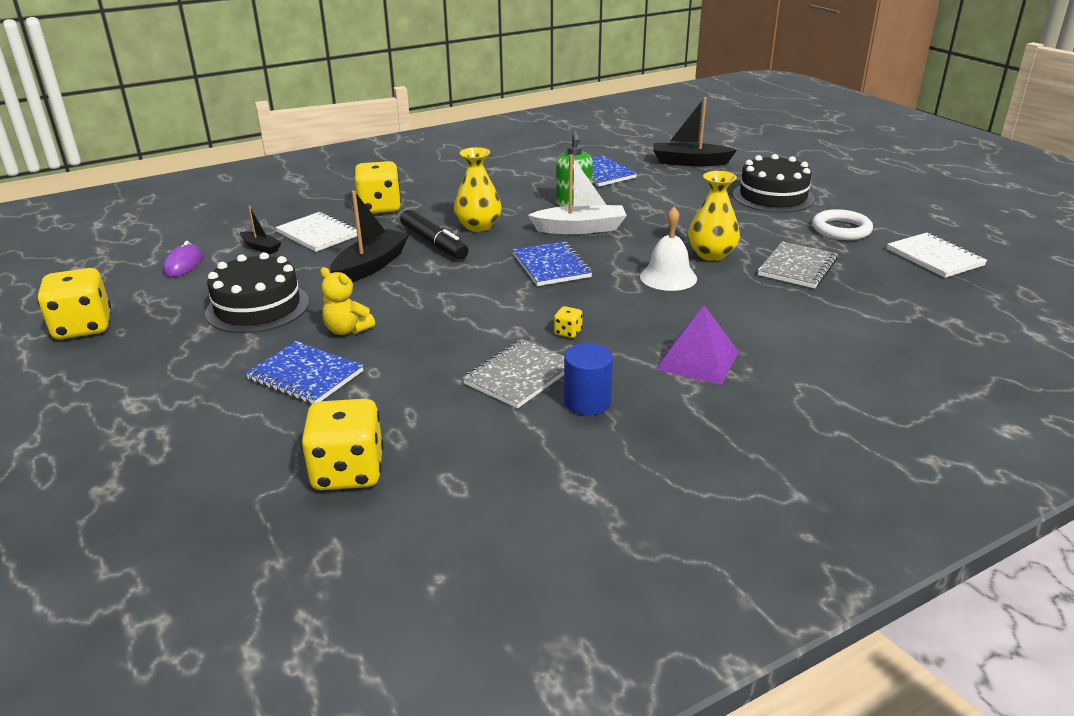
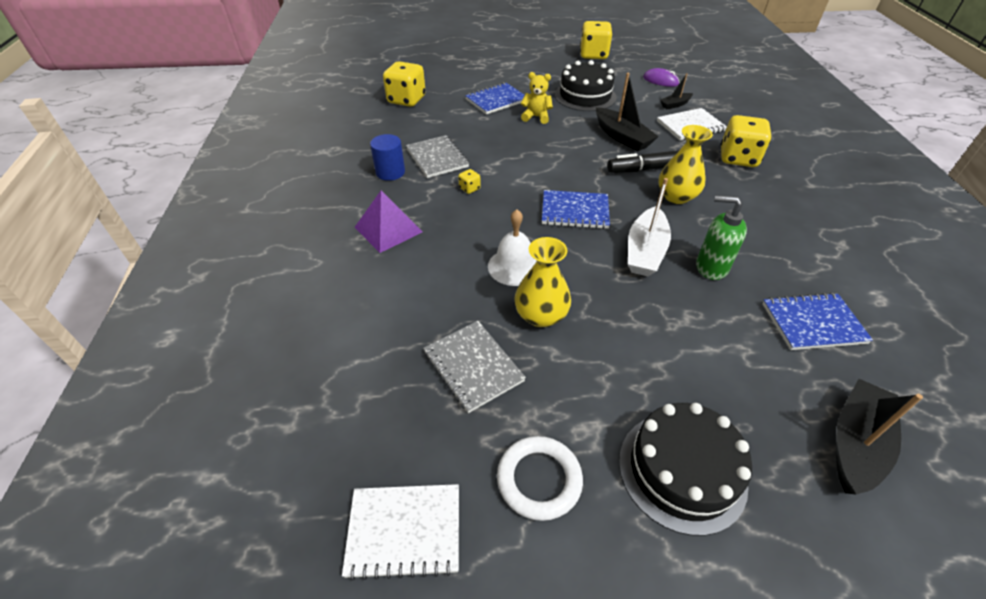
camera: 115 degrees right, 15 degrees up
(347, 330) = (536, 117): yellow teddy bear -> yellow teddy bear turned 45 degrees clockwise

